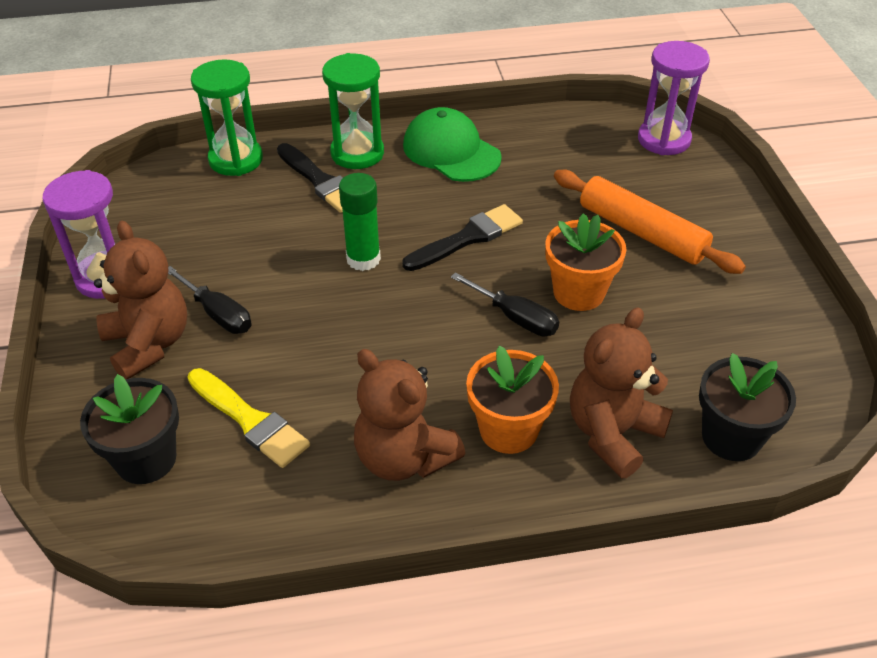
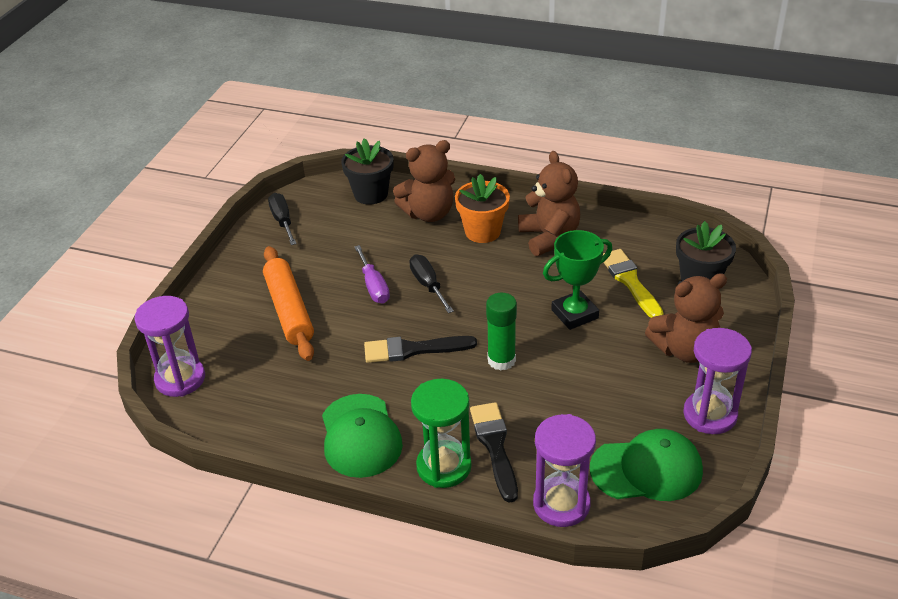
camera: 150 degrees left, 5 degrees down
(149, 344) = (685, 350): brown teddy bear -> brown teddy bear turned 105 degrees counterclockwise
(164, 208) = (647, 469): none -> green cap
(218, 314) = (629, 355): black screwdriver -> black screwdriver (282, 221)
(236, 160) = (561, 504): green hourglass -> purple hourglass
(306, 344) = (574, 314): none -> green trophy
(578, 292) = (373, 286): orange flower pot -> purple screwdriver

